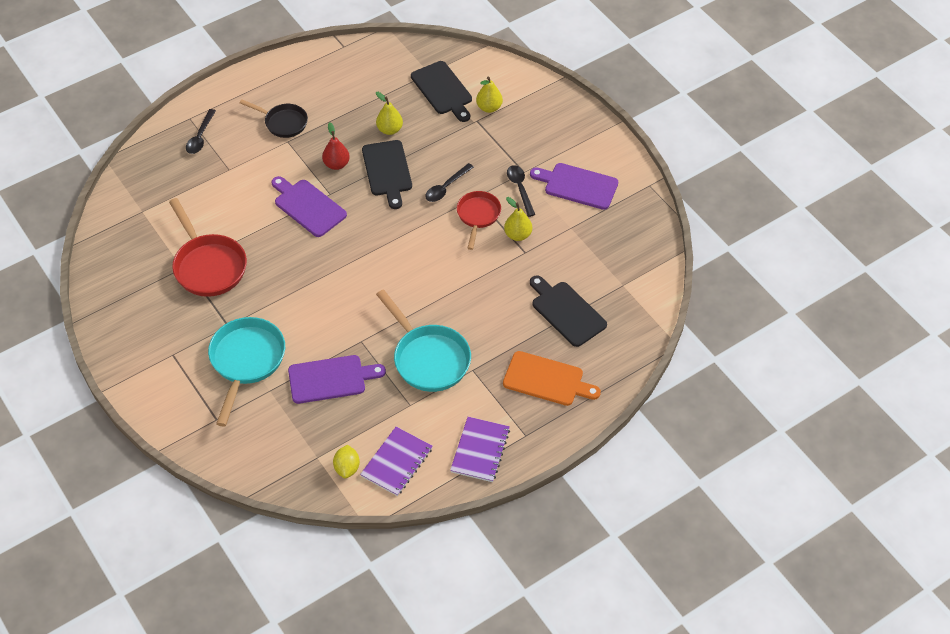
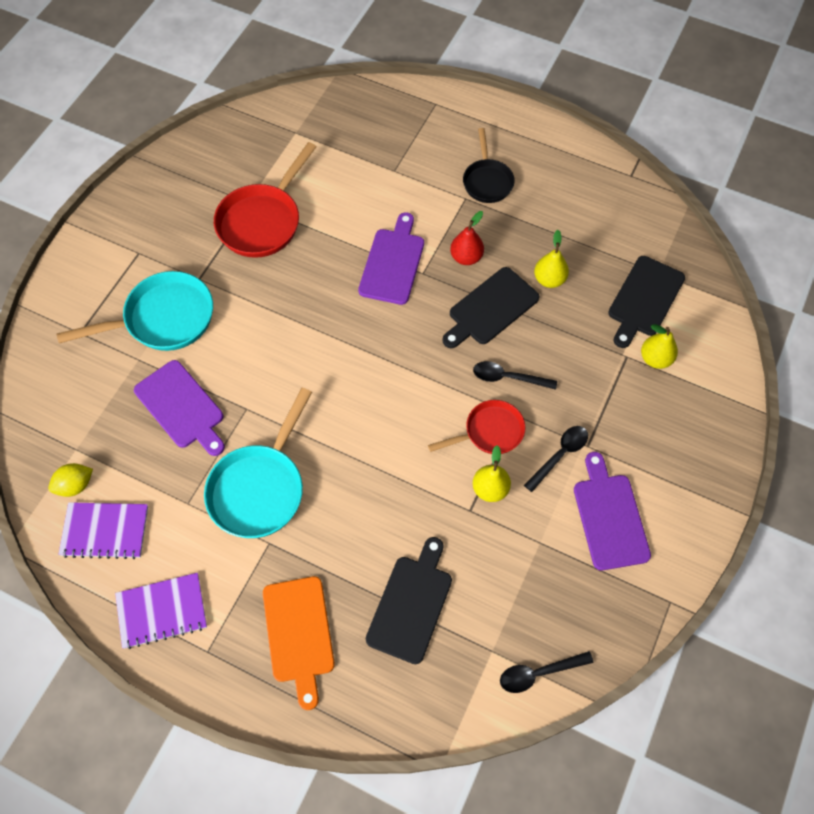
camera: 60 degrees right, 10 degrees up
(200, 137) = (418, 125): black spoon -> black spoon (538, 673)

